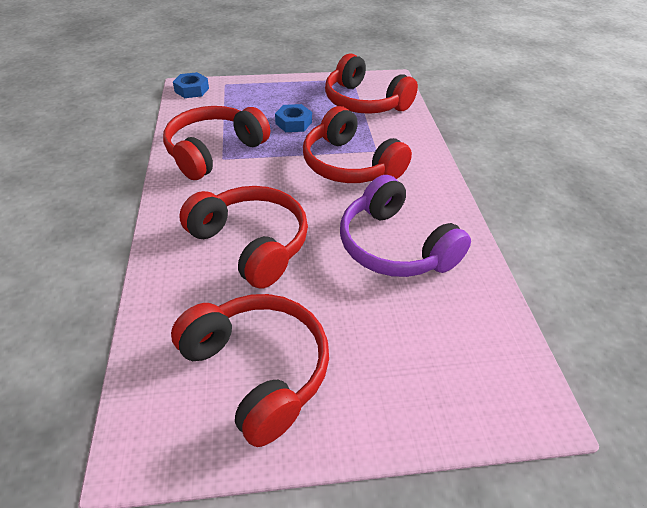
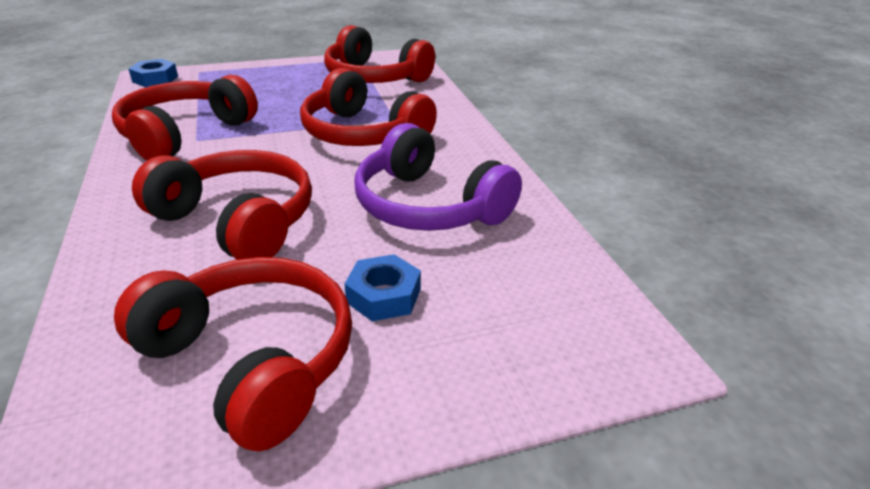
camera: 10 degrees left, 10 degrees down
(293, 123) = (288, 101): blue nut -> blue nut (384, 295)

